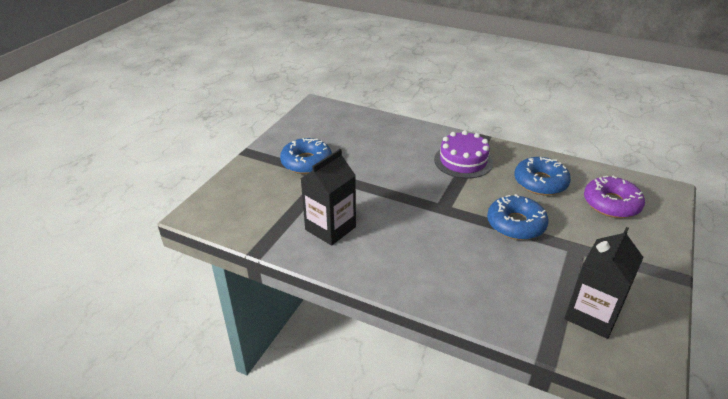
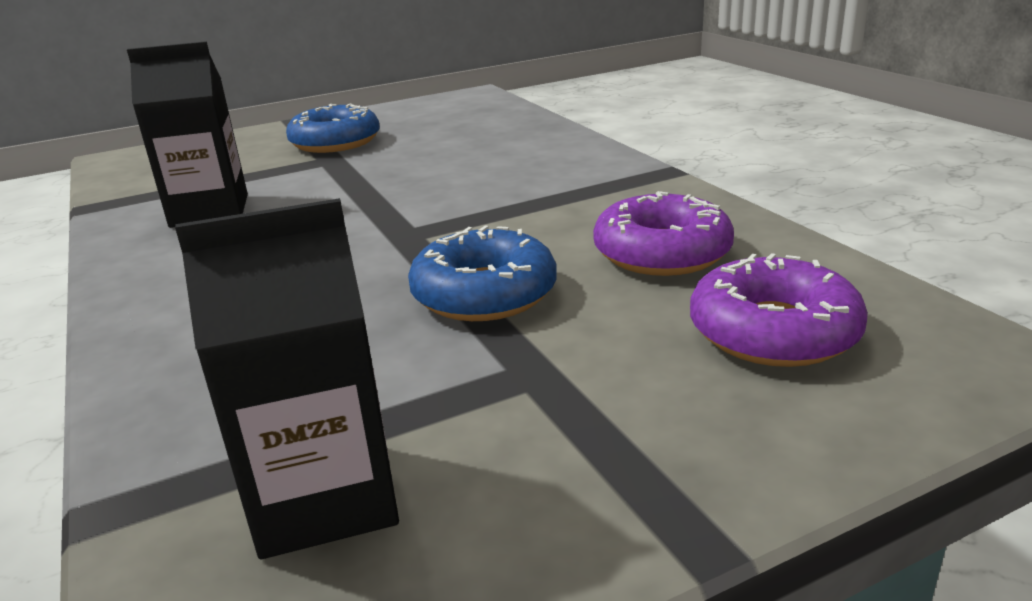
camera: 40 degrees right, 10 degrees down
(463, 161) = (566, 190): purple cake -> none
(540, 182) = (662, 252): blue donut -> purple donut

